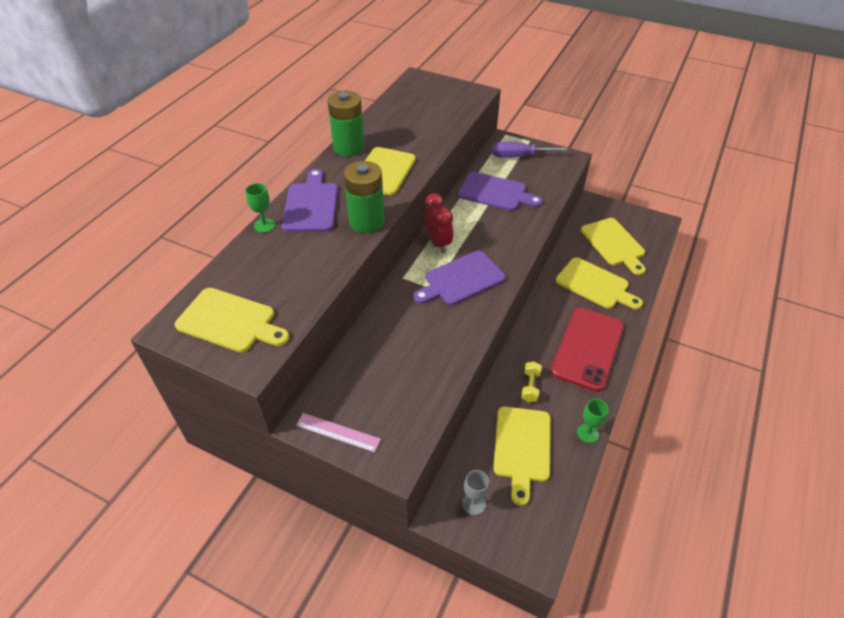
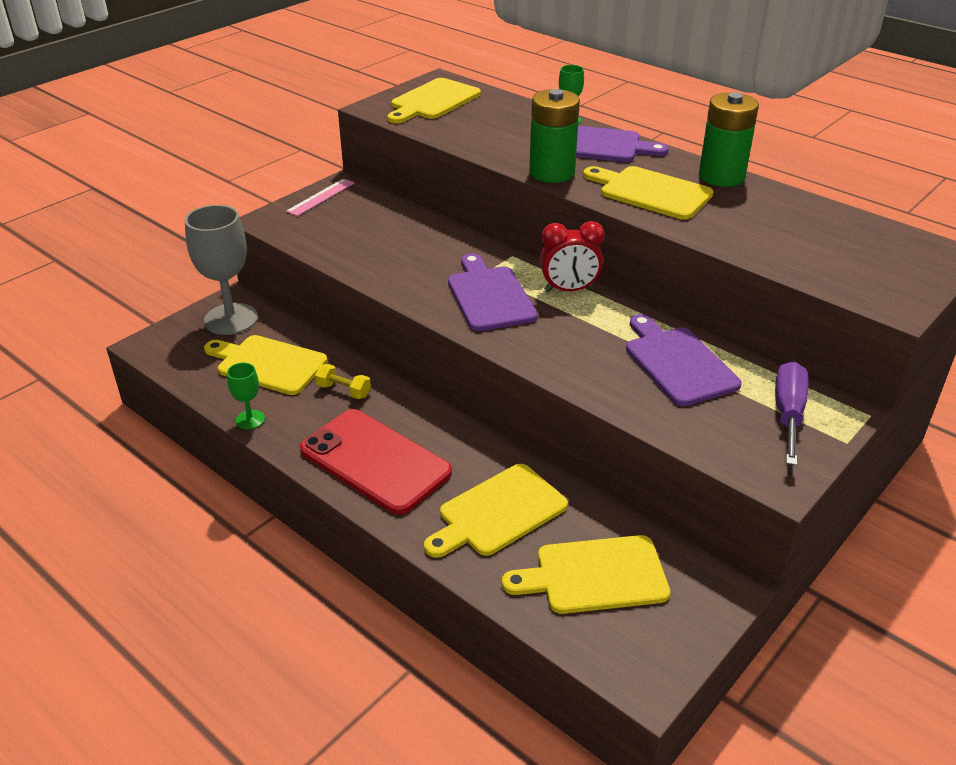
camera: 105 degrees right, 10 degrees down
(474, 503) = (231, 319): grey goblet -> grey goblet, size x2.11
(495, 192) = (678, 363): purple cutting board -> purple cutting board turned 120 degrees clockwise

